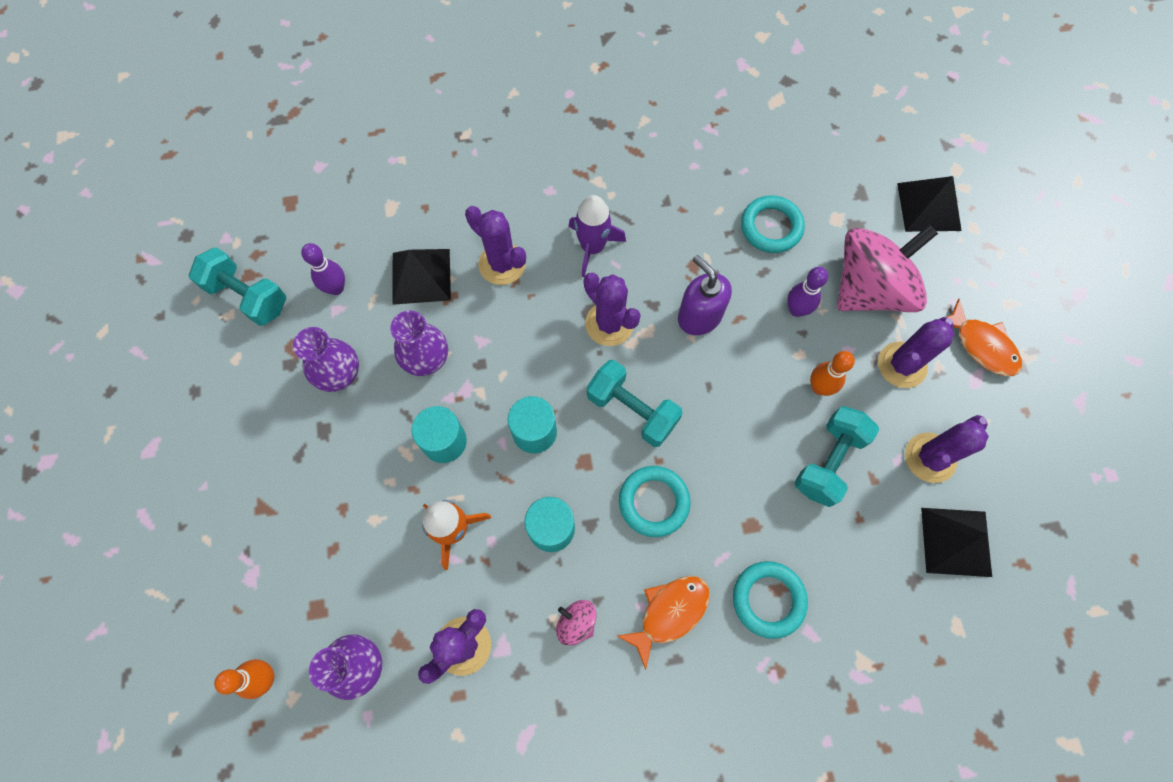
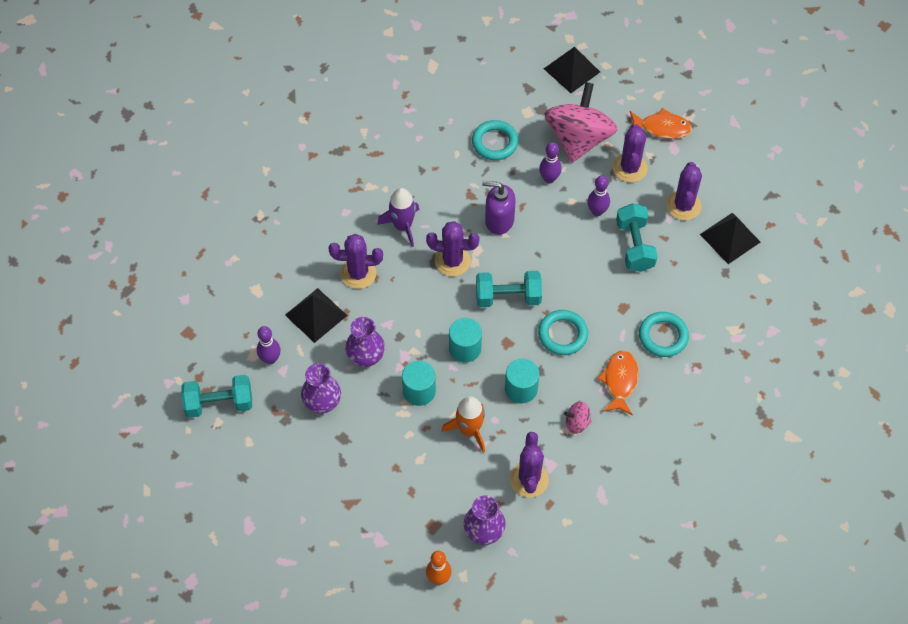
camera: 40 degrees left, 10 degrees down
(819, 387) = (597, 211): orange bowling pin -> purple bowling pin

